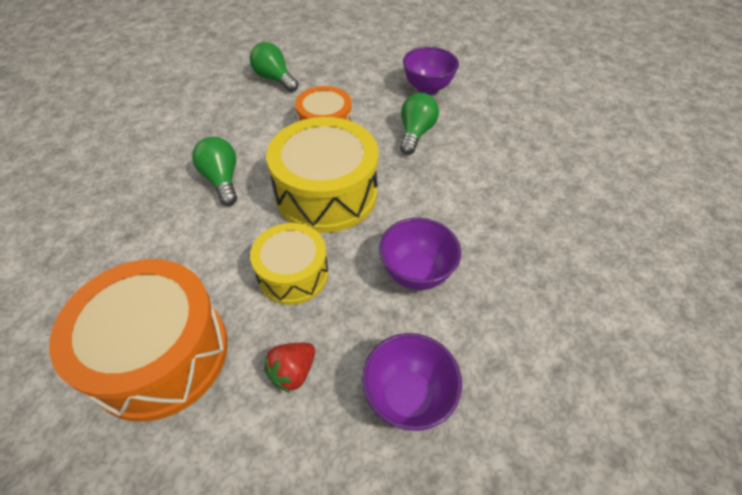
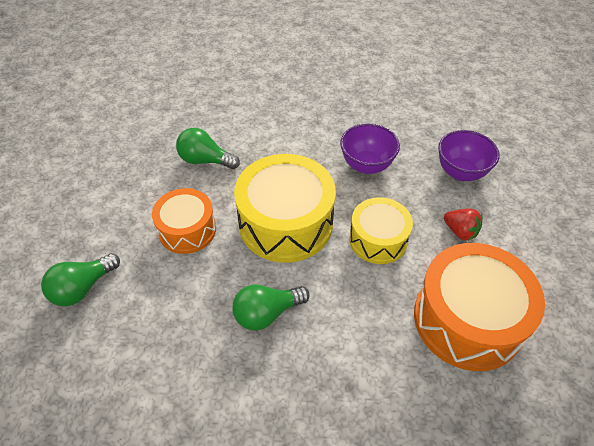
camera: 90 degrees left, 0 degrees up
(427, 88) = (134, 149): purple bowl -> none

